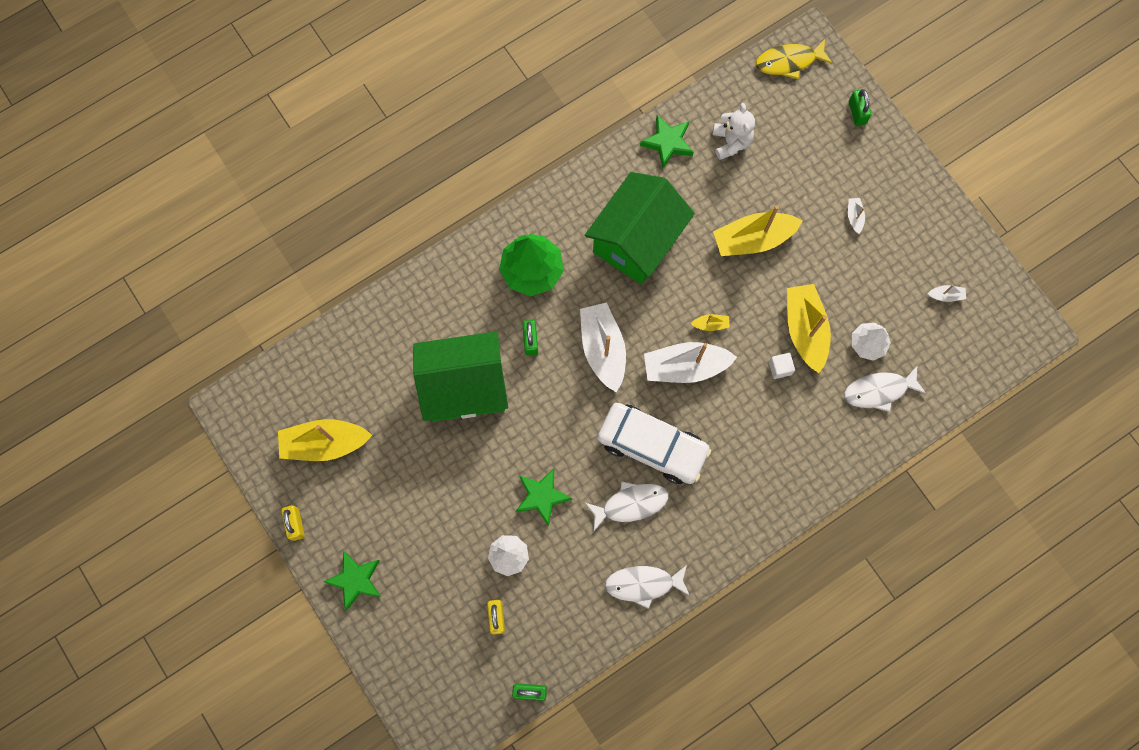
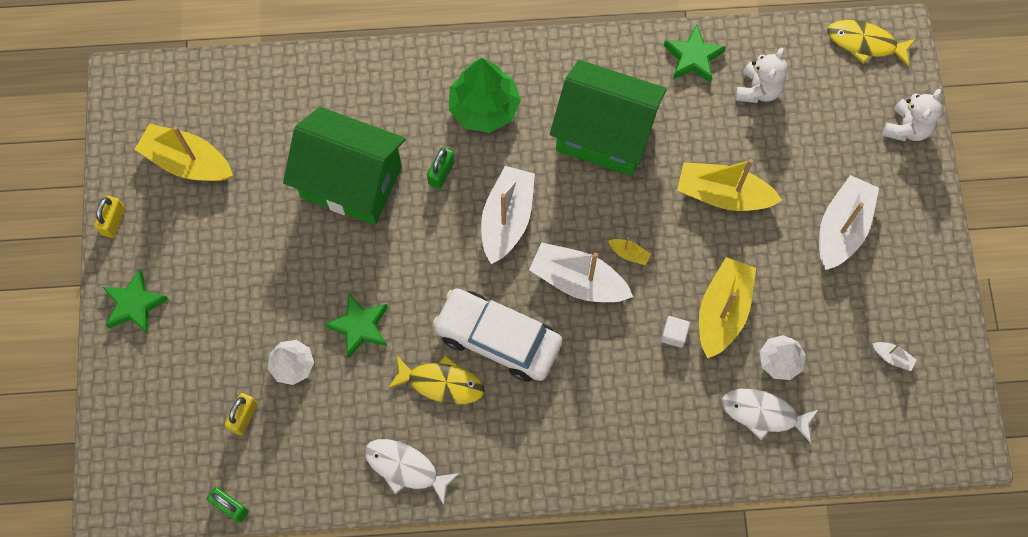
camera: 30 degrees right, 5 degrees down
(630, 504) = (441, 383): white fish -> yellow fish
(637, 241) = (604, 134): green house -> green house turned 45 degrees clockwise
(652, 446) = (498, 339): white car -> white car turned 150 degrees clockwise
(854, 217) = (842, 228): white boat -> white boat, size x2.34
(857, 112) = (906, 128): green padlock -> white teddy bear

